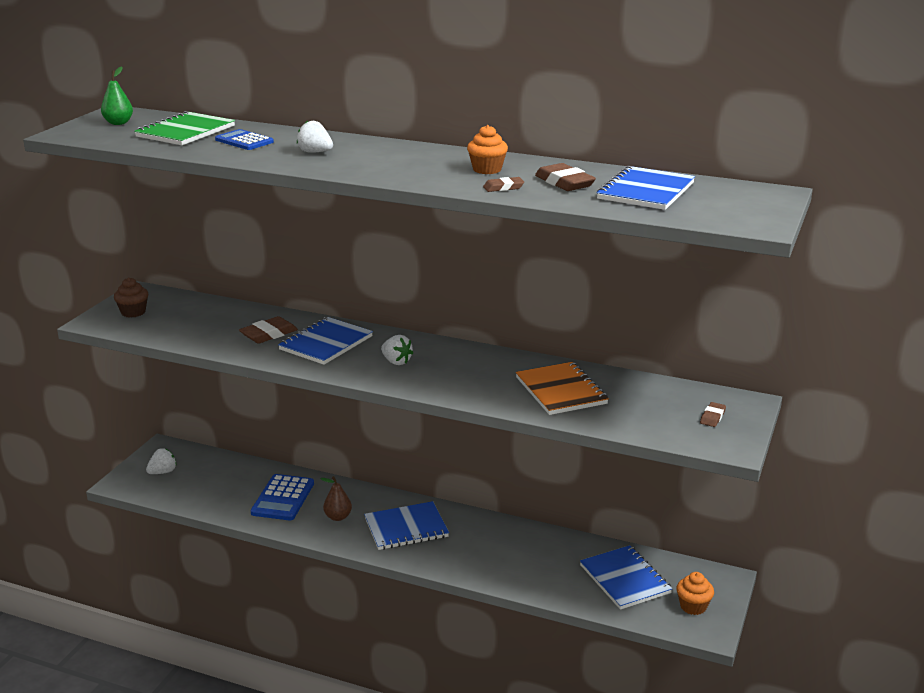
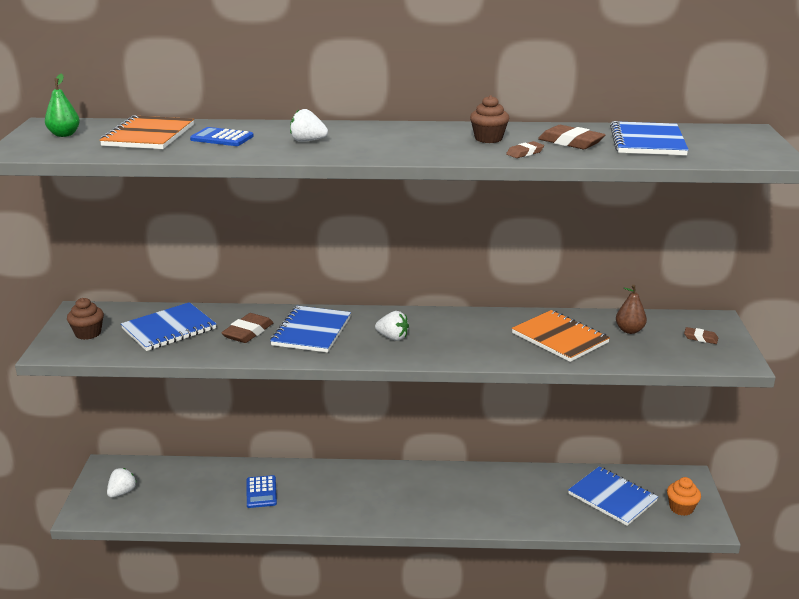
camera: 20 degrees left, 0 degrees up
(185, 131) = (148, 135): green notebook -> orange notebook
(283, 498) = (261, 492): blue calculator -> blue calculator, size x0.66
(338, 517) = (326, 498): brown pear -> brown pear (629, 330)
(406, 528) = (396, 495): blue notebook -> blue notebook (169, 329)
(487, 169) = (488, 139): orange cupcake -> brown cupcake
(712, 417) = (700, 338): brown eraser -> brown eraser turned 75 degrees counterclockwise

